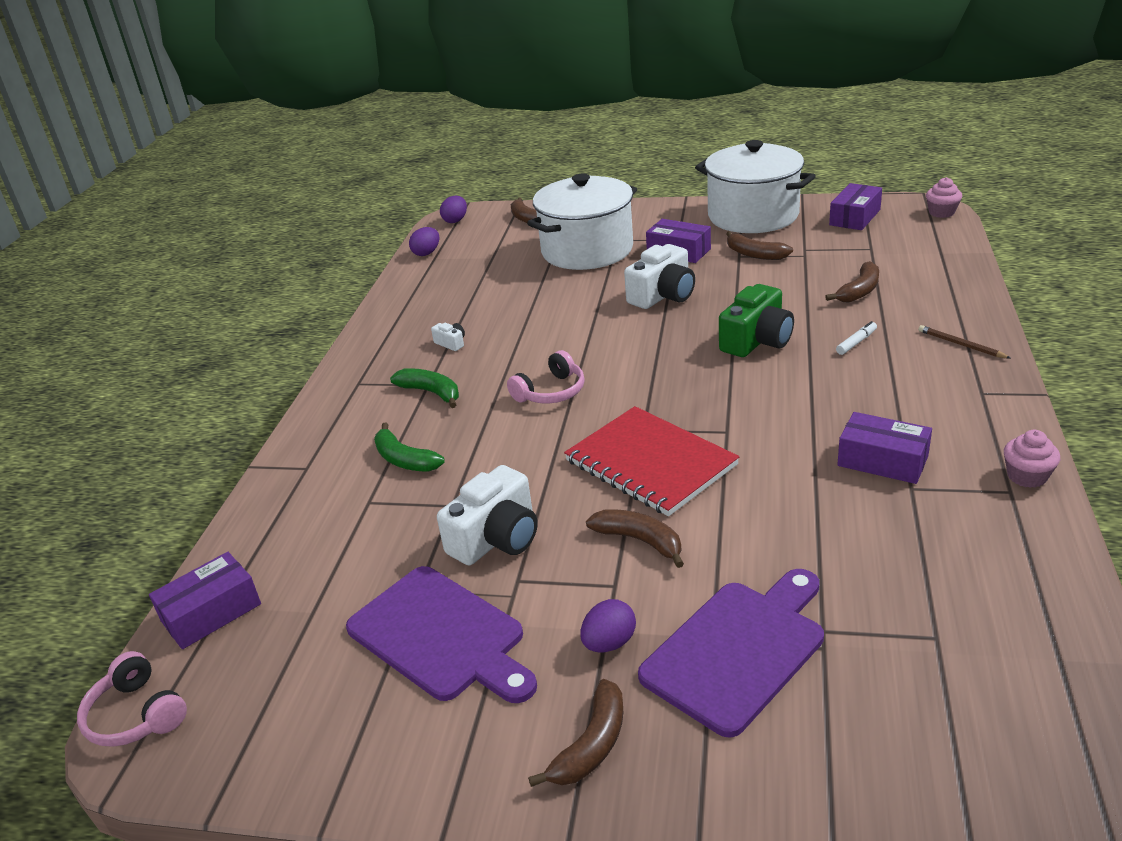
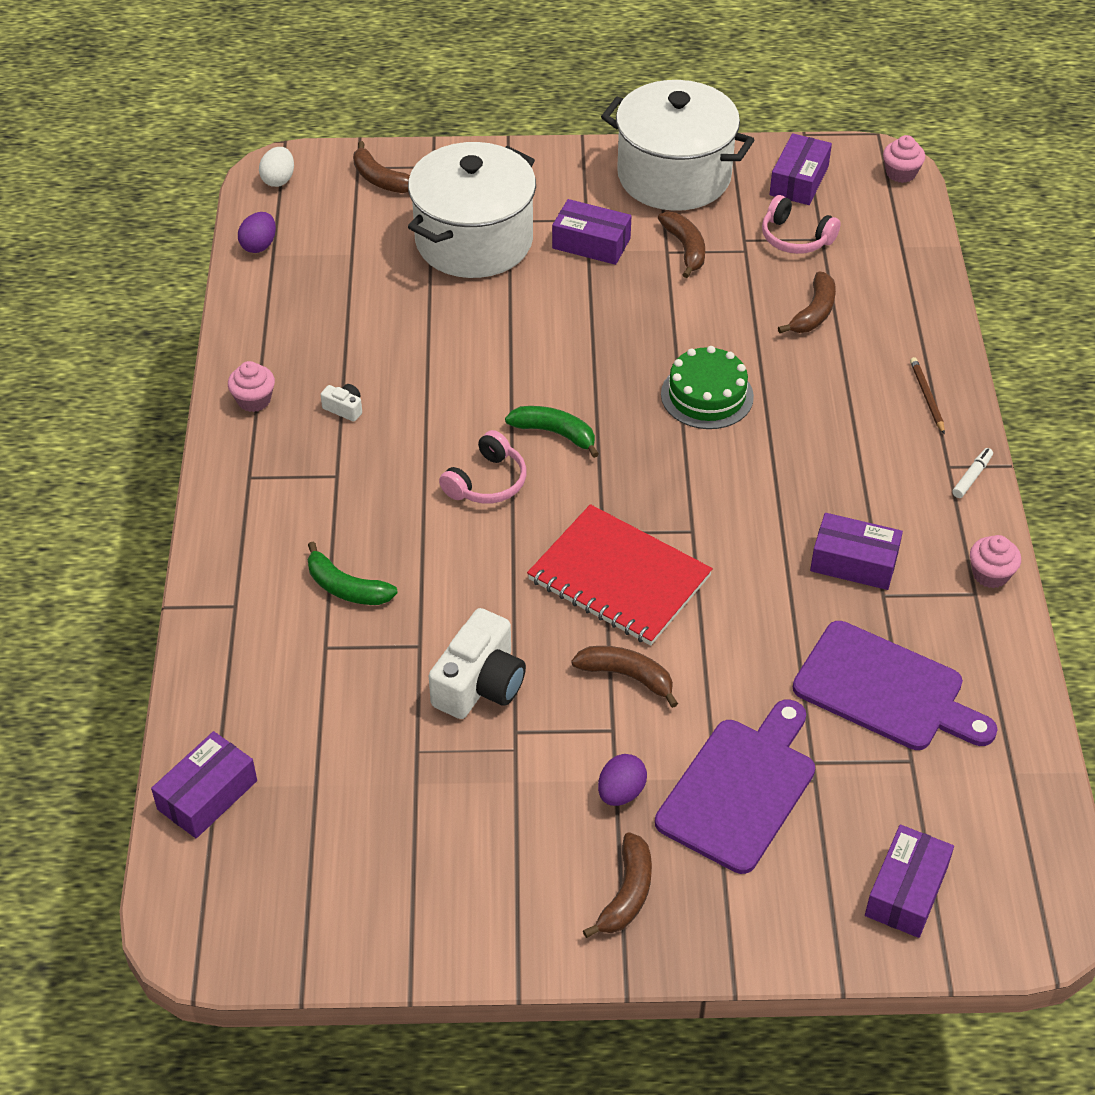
camera: 15 degrees left, 15 degrees up
(136, 715) = (182, 911): pink headphones -> pink headphones (795, 238)
(383, 337) = (254, 400): none -> pink cupcake
(431, 392) = (345, 488): green banana -> green banana (555, 433)
(441, 636) = (457, 800): purple cutting board -> purple cutting board (885, 690)
(455, 220) = (278, 180): purple egg -> white egg
(663, 295) = (586, 322): white camera -> none
(754, 254) = (685, 249): brown banana -> brown banana turned 135 degrees counterclockwise
(757, 340) = (707, 395): green camera -> green cake
(856, 342) = (816, 396): white marker -> white marker (972, 477)
(925, 777) = (906, 891): none -> purple box
(961, 345) = (926, 397): brown pencil -> brown pencil turned 45 degrees clockwise

